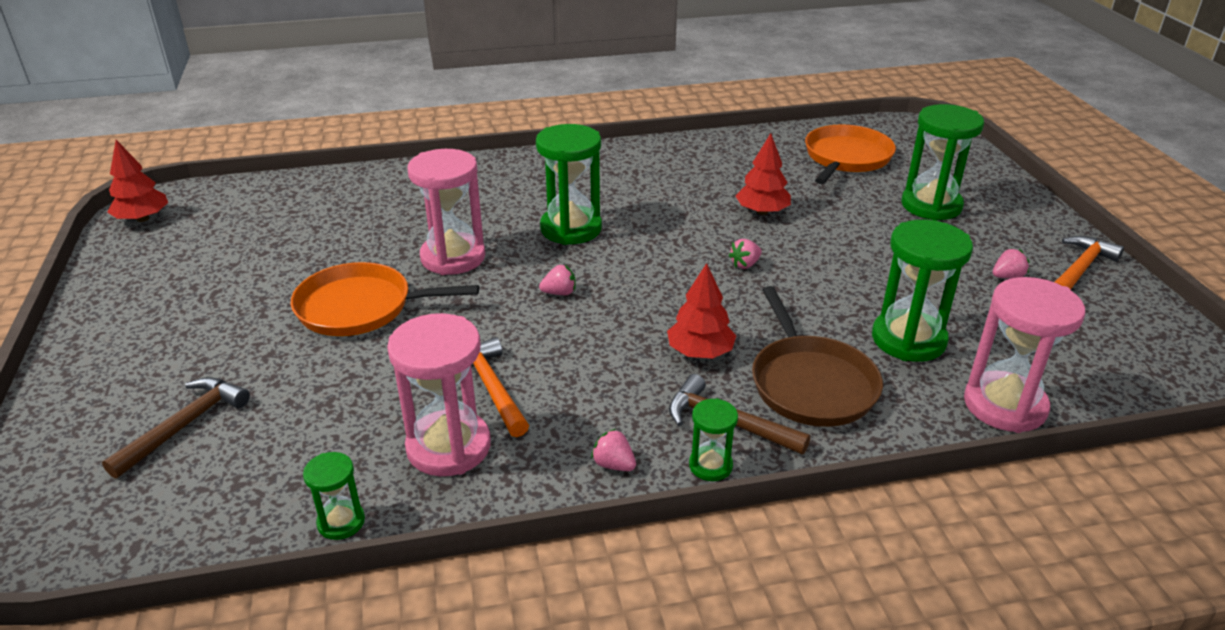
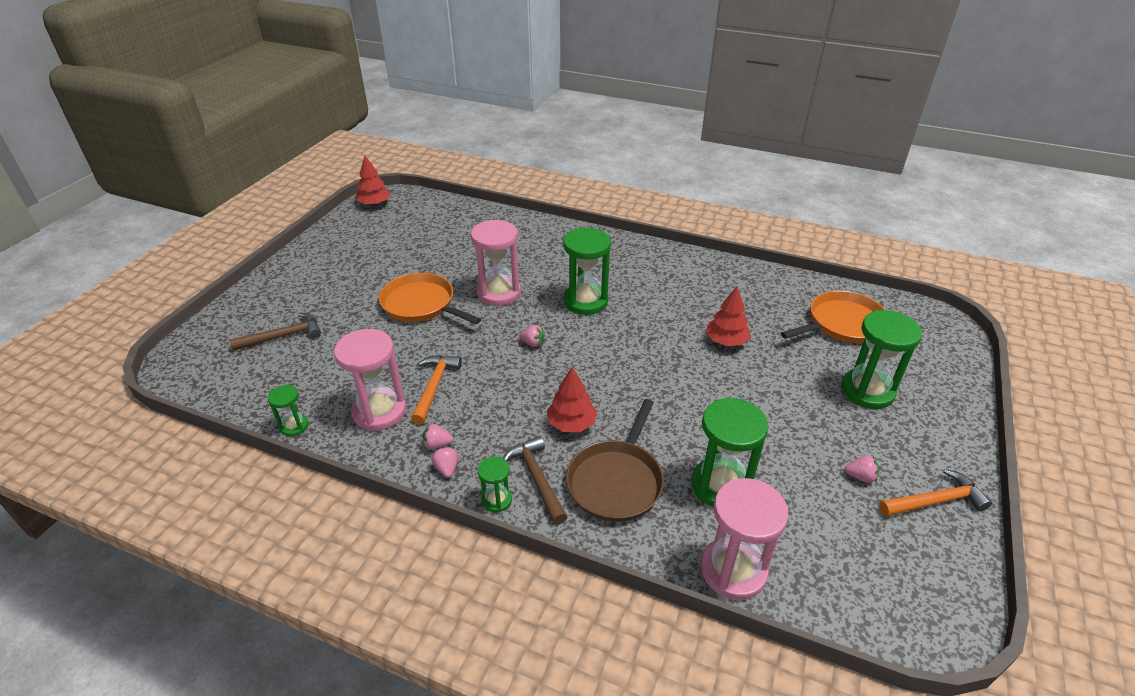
camera: 35 degrees right, 5 degrees up
(745, 264) = (669, 376): pink strawberry -> pink strawberry (437, 445)

